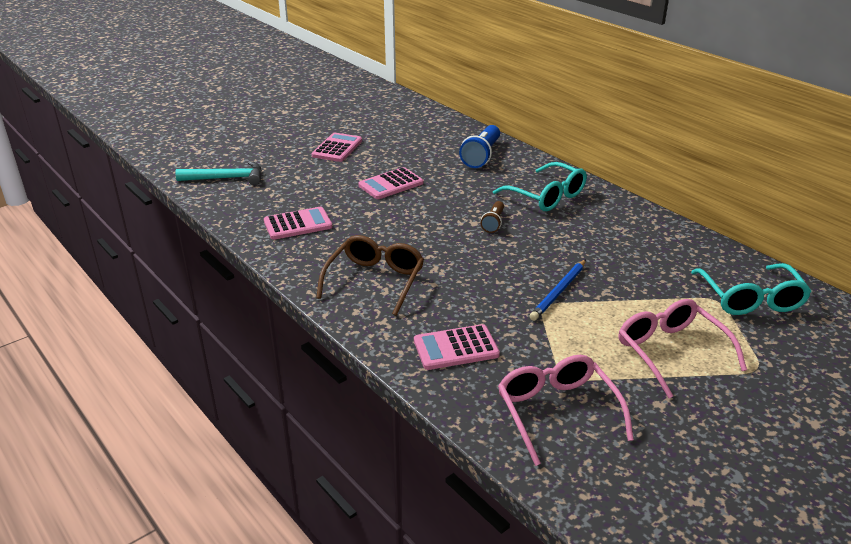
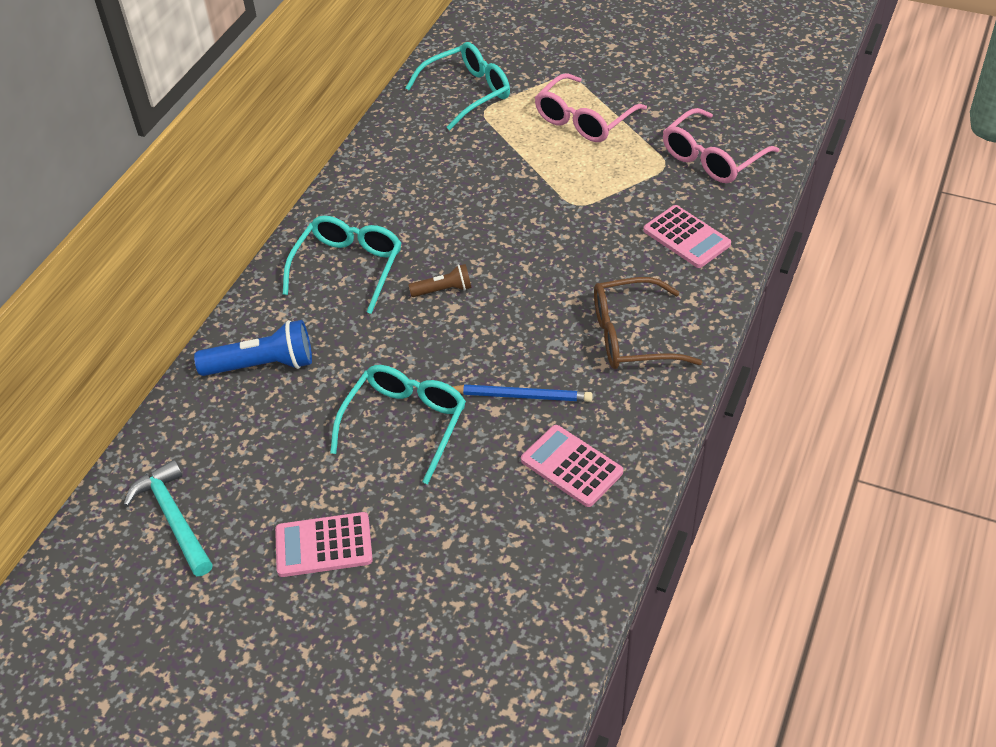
camera: 115 degrees left, 15 degrees up
(226, 178) = (507, 632): turquoise hammer -> turquoise hammer (174, 518)
(391, 184) = (405, 423): pink calculator -> turquoise glasses
(559, 292) = (546, 202): blue pencil -> blue pencil (522, 396)

